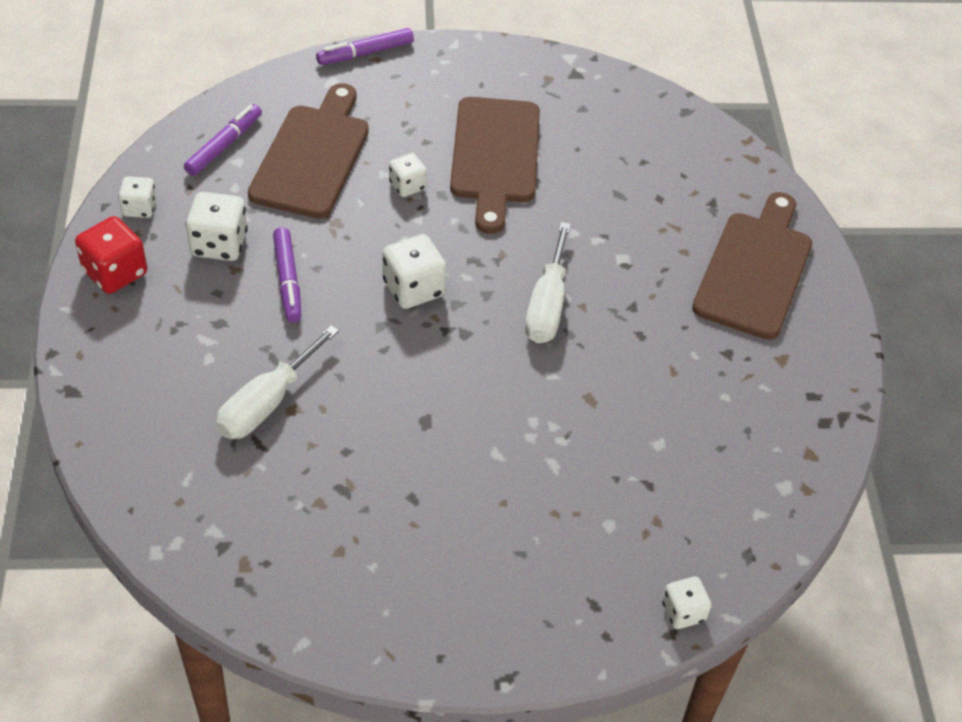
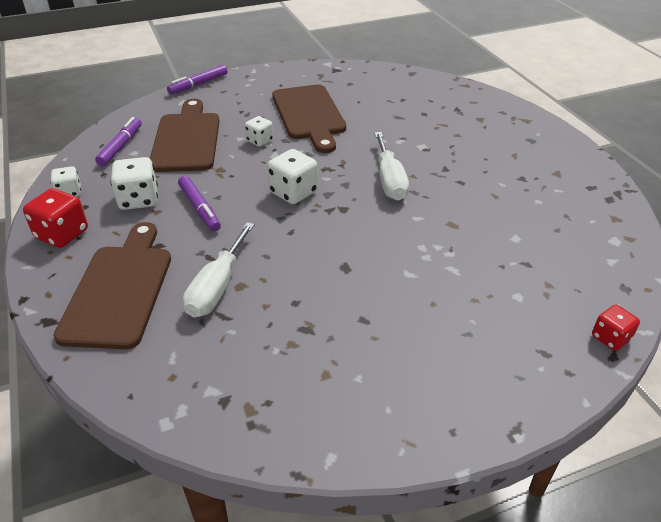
camera: 15 degrees left, 10 degrees down
(683, 612) = (610, 338): white dice -> red dice
(755, 270) = (506, 134): brown cutting board -> brown cutting board (120, 290)

